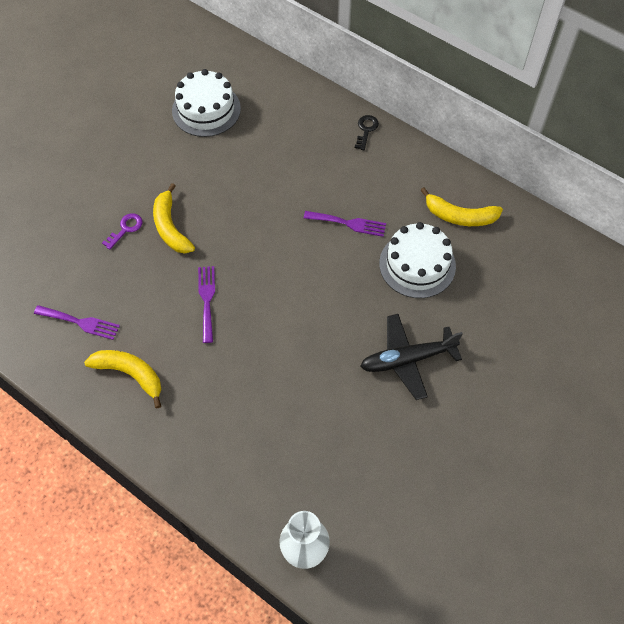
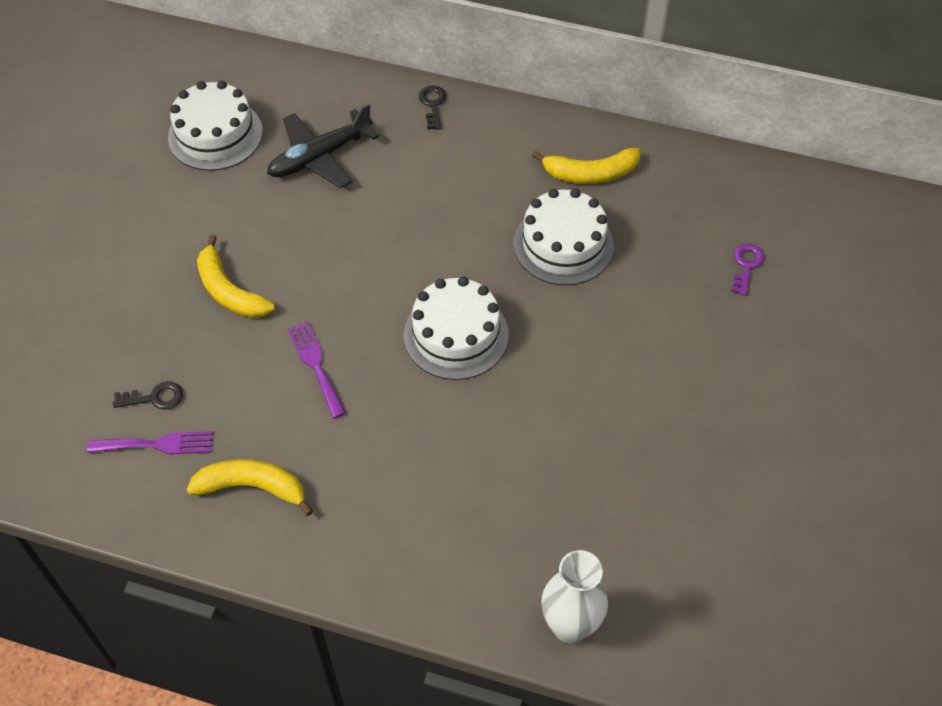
camera: 20 degrees left, 5 degrees down
(92, 288) = (154, 398): none -> black key
(125, 229) = (169, 310): purple key -> purple key (746, 265)
(312, 309) = (456, 335): none -> white cake
(348, 223) = (458, 221): purple fork -> none
(407, 359) = (598, 358): black plane -> black plane (320, 157)

